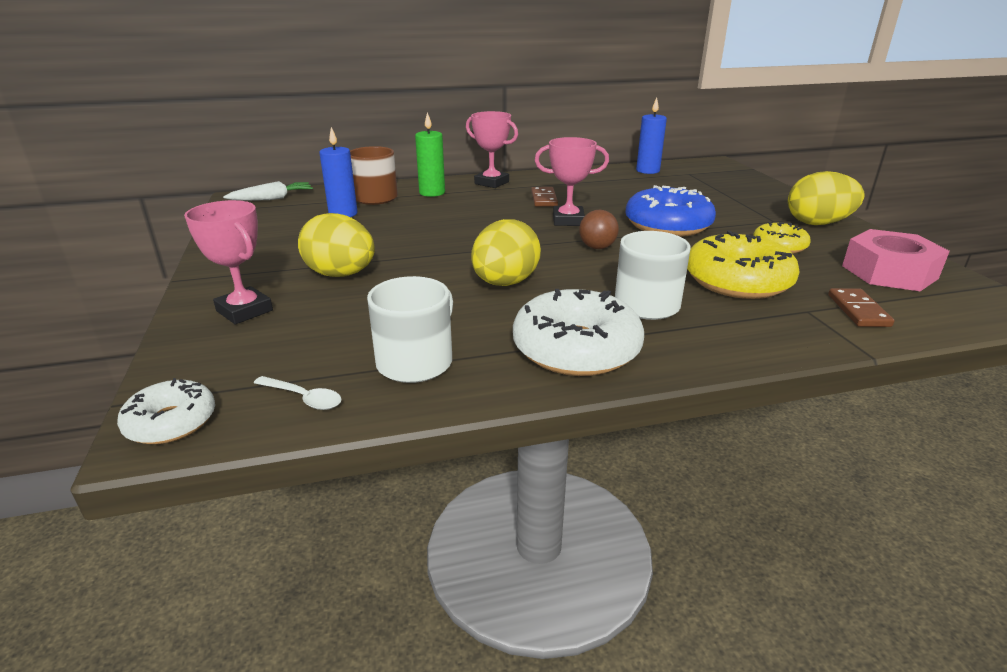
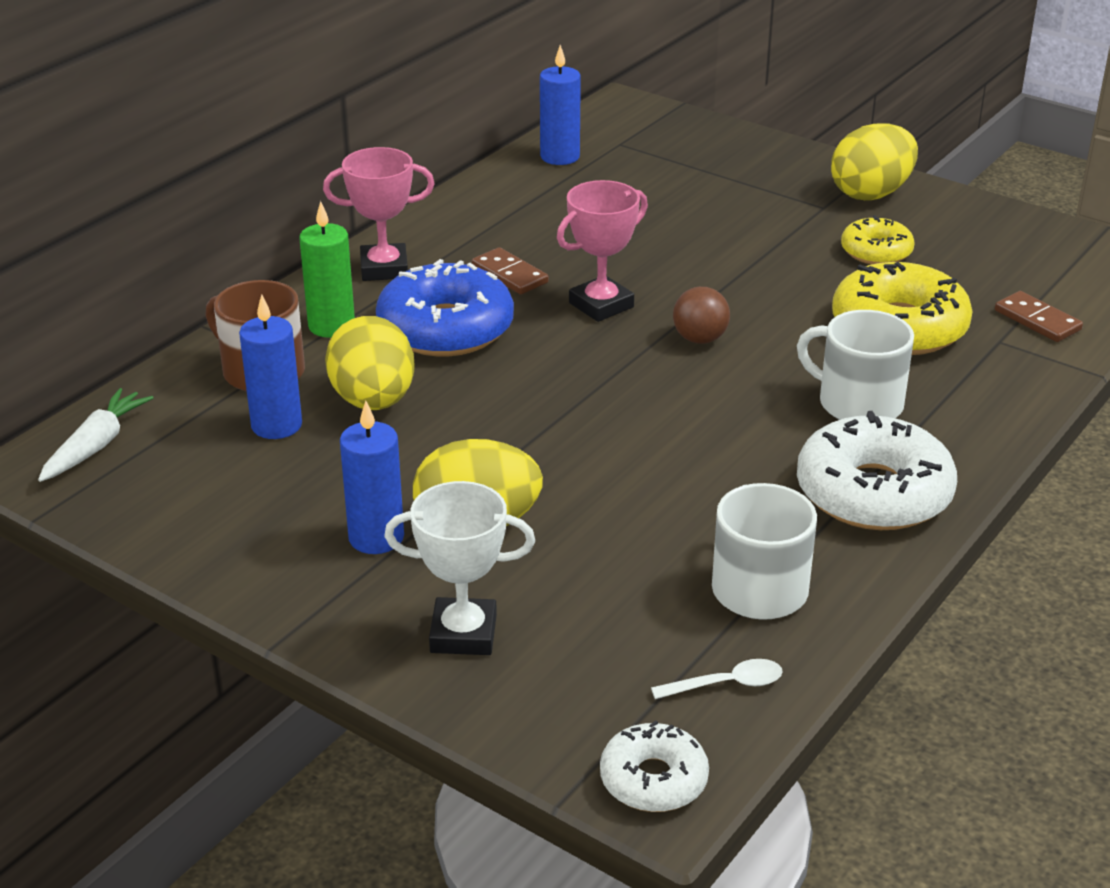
camera: 40 degrees left, 5 degrees up
(244, 311) = (463, 634): pink trophy -> white trophy
(294, 262) = (376, 537): none -> blue candle
(505, 283) = (683, 443): yellow egg -> yellow egg (373, 401)
(668, 225) = (724, 264): blue donut -> blue donut (445, 328)
(889, 272) = (1009, 250): pink nut -> none

